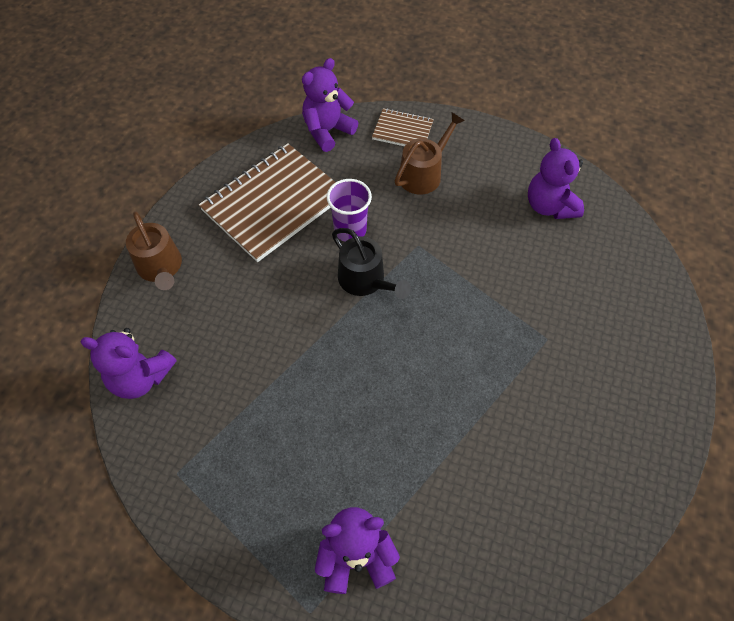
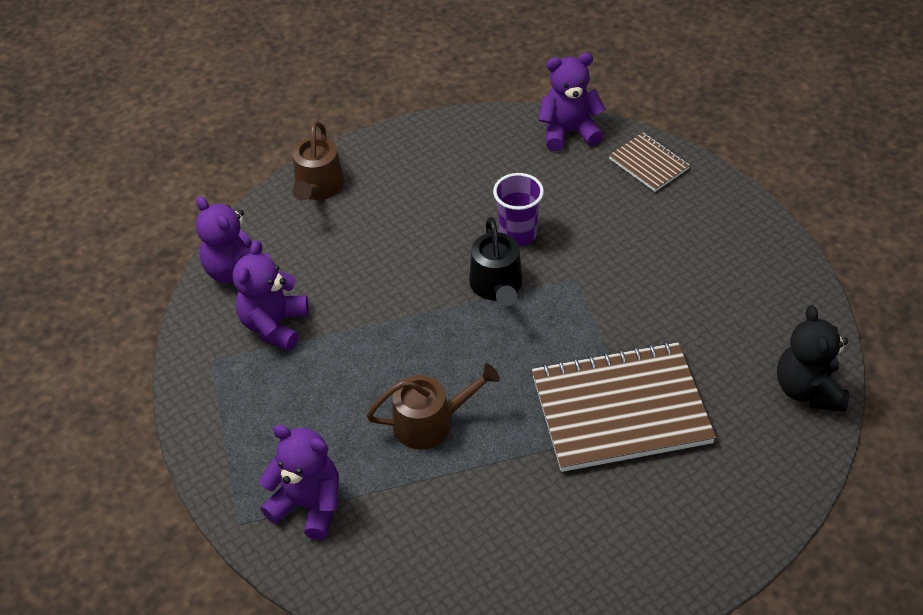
camera: 35 degrees right, 10 degrees down
(273, 204) = (462, 177): brown notebook -> brown notebook (620, 409)
(423, 174) = (637, 215): brown watering can -> brown watering can (430, 422)
(549, 206) = (751, 306): purple teddy bear -> purple teddy bear (274, 325)
(629, 249) = (807, 389): none -> black teddy bear

